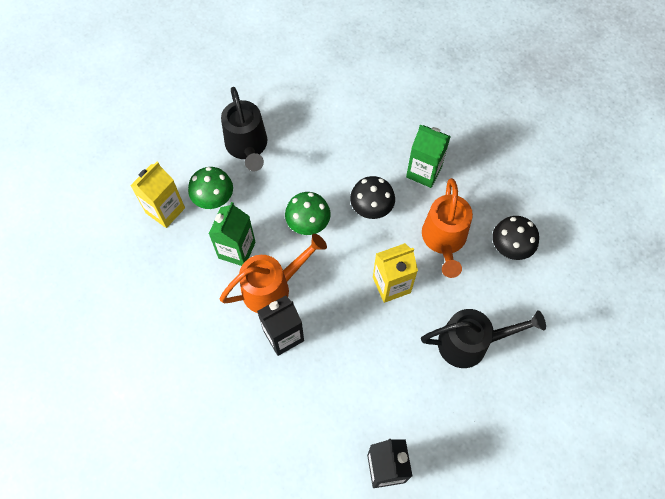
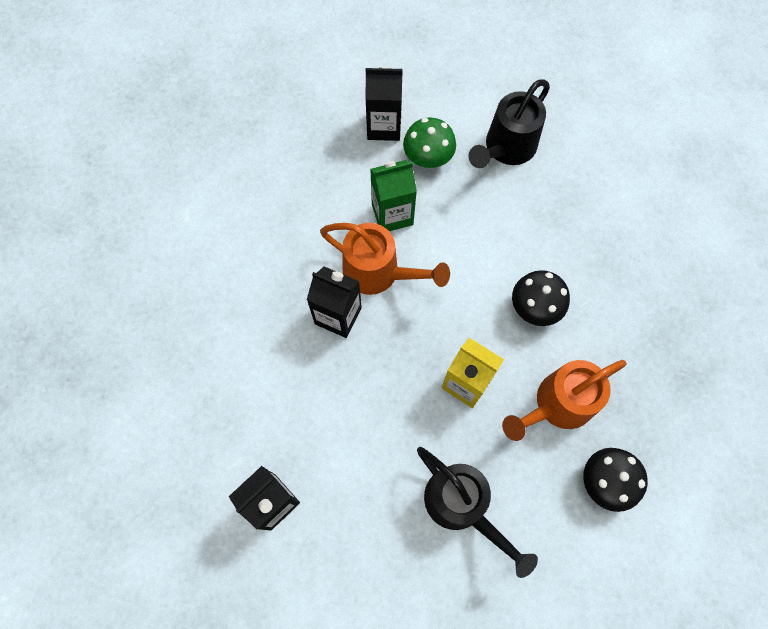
camera: 55 degrees right, 5 degrees up
(165, 210) = (384, 126): yellow carton -> black carton
(308, 224) = (469, 259): green mushroom -> none
(424, 172) = (620, 333): green carton -> none

